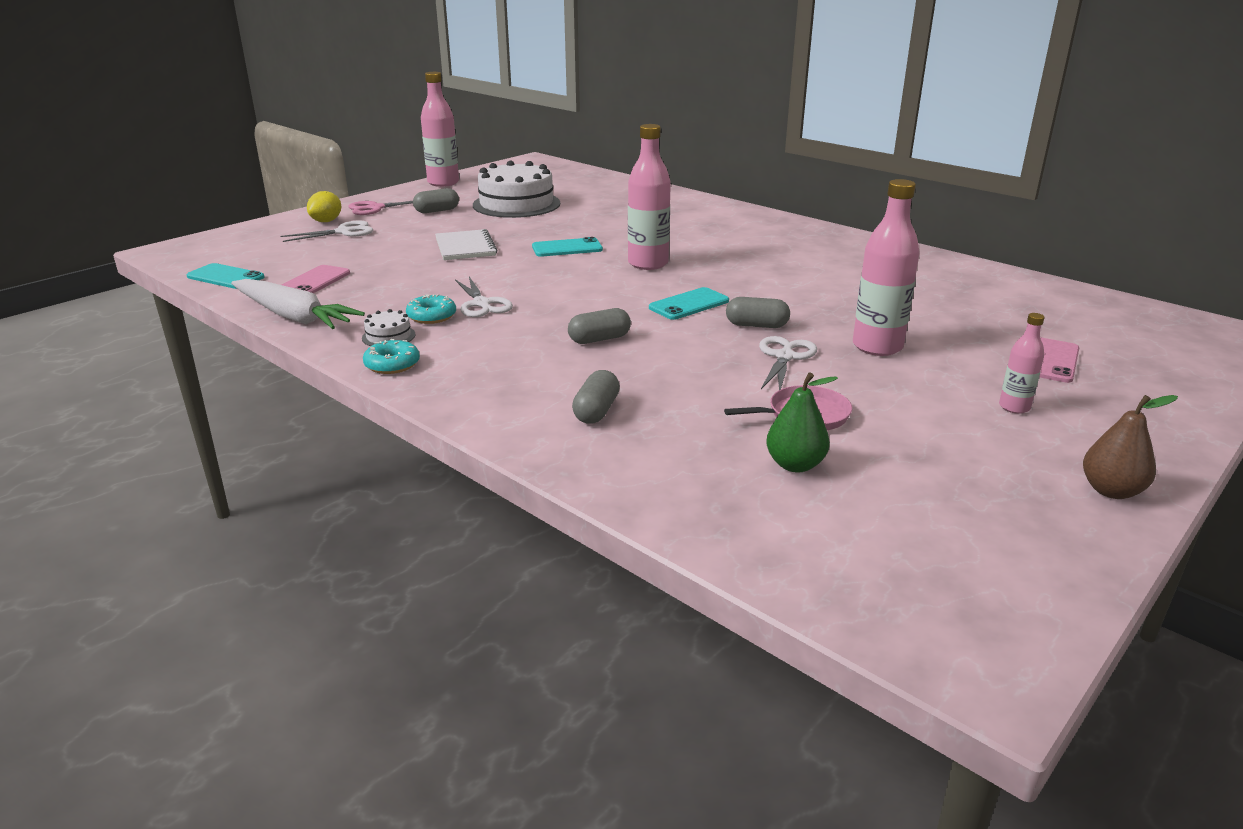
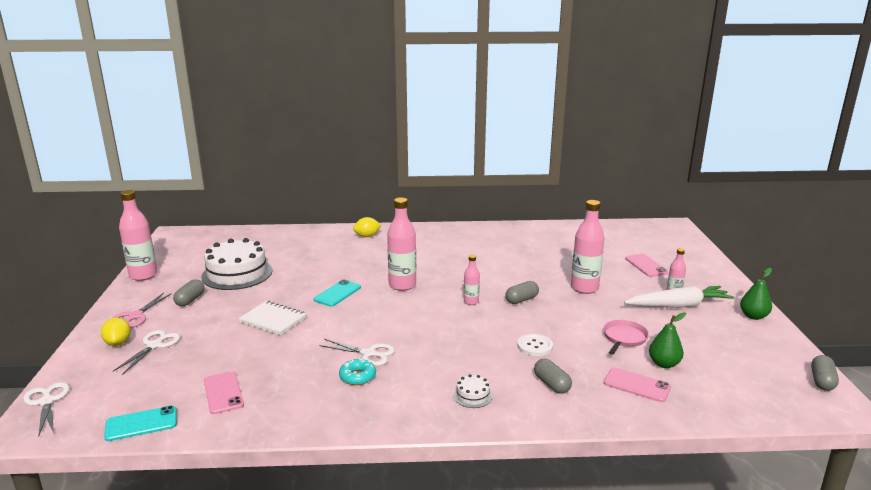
camera: 45 degrees left, 5 degrees down
(293, 316) = (269, 424): white carrot -> white carrot (678, 305)
(388, 336) = (361, 403): white cake -> white cake (472, 395)
(392, 364) = (404, 418): turquoise donut -> none
(599, 339) = (473, 344): grey capsule -> grey capsule (822, 381)
(664, 371) = (535, 346): none -> white button
(689, 304) = (471, 302): turquoise phone -> pink bottle
(699, 464) = (636, 385): none -> pink phone
(711, 212) = (367, 236): none -> yellow lemon
(785, 357) = (563, 311): white scissors -> white scissors (47, 401)
(1111, 491) = (753, 316): brown pear -> green pear

